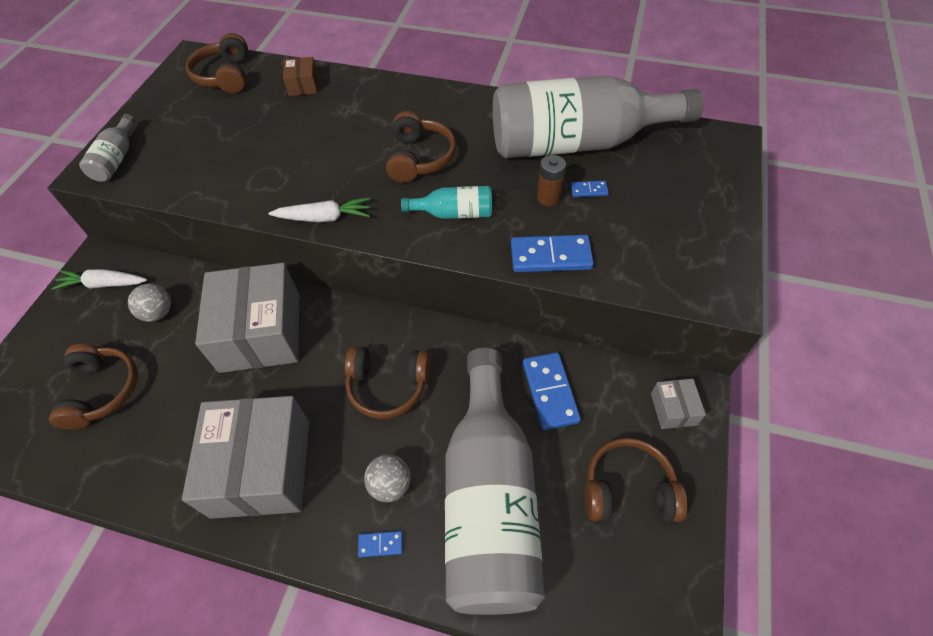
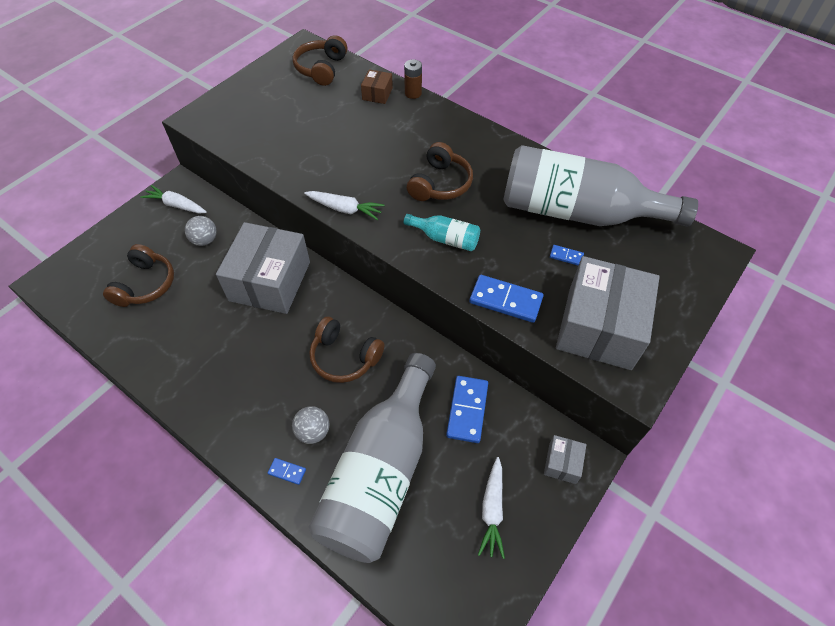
camera: 20 degrees right, 0 degrees up
(117, 159) = (216, 114): grey bottle -> none
(262, 468) = (229, 382): grey box -> grey box (599, 327)
(548, 198) = (528, 251): brown battery -> brown battery (413, 93)
(628, 489) = (492, 510): brown headphones -> white carrot

